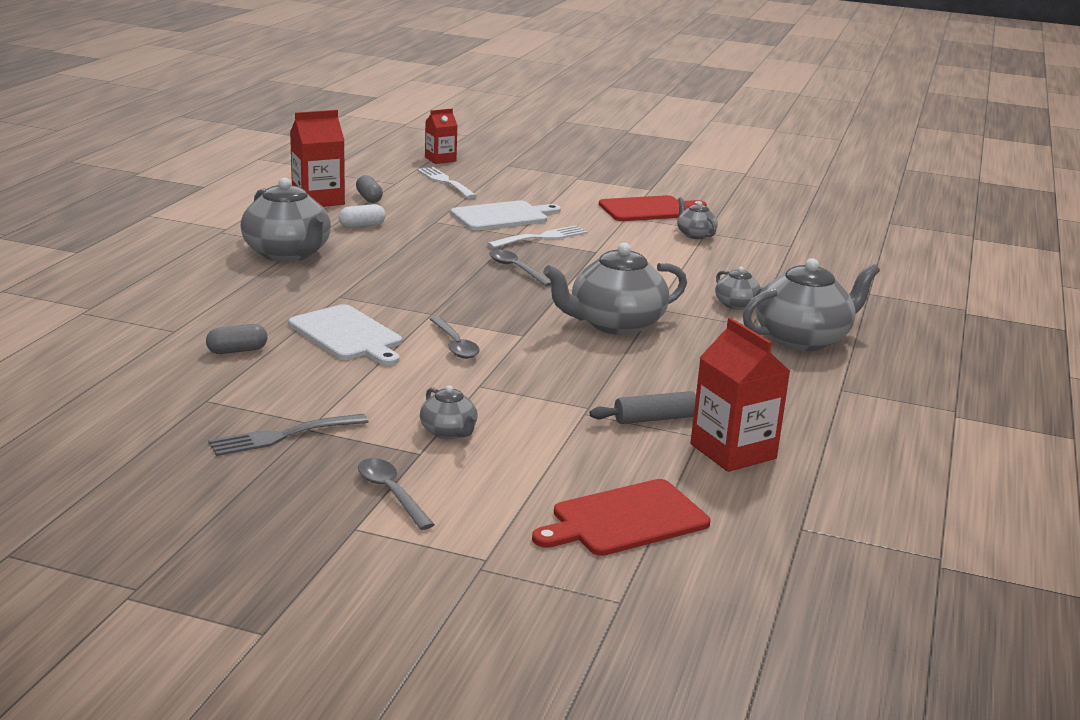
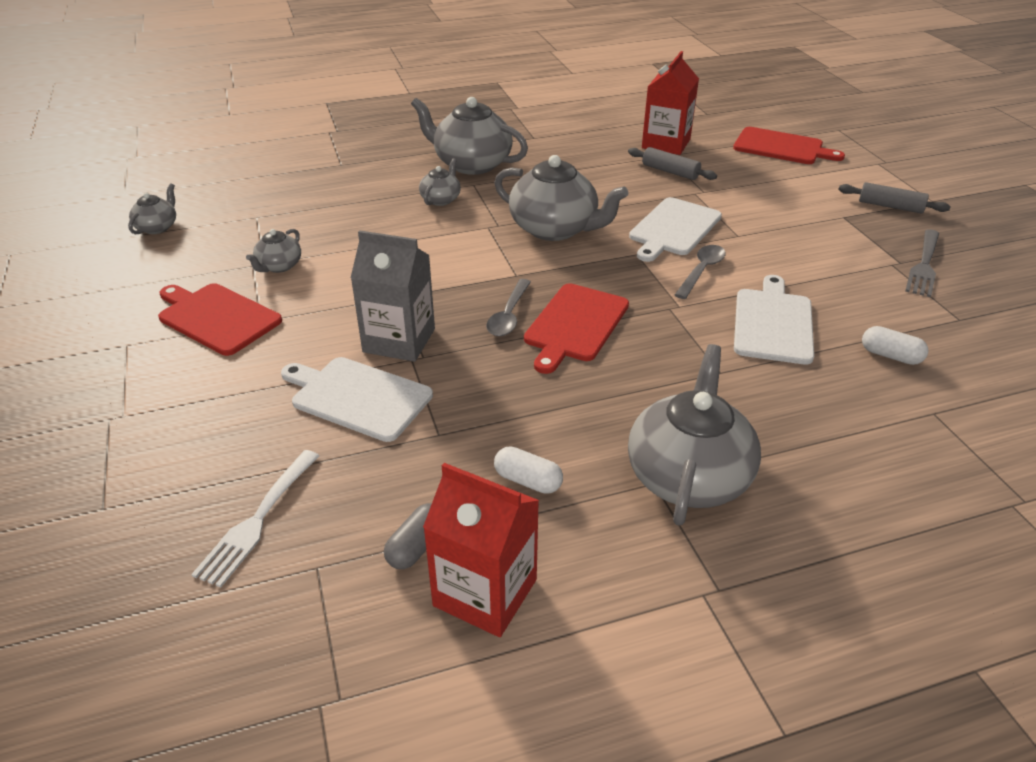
camera: 125 degrees left, 15 degrees up
(237, 351) = (890, 355): grey capsule -> white capsule
(282, 436) = (924, 266): grey fork -> grey fork turned 90 degrees clockwise
(391, 493) = (890, 206): grey spoon -> grey rolling pin
(440, 159) = (126, 600): red carton -> none
(449, 432) = (807, 219): grey teapot -> grey teapot (157, 227)
(469, 281) = (575, 325): none -> red cutting board
(538, 366) = (673, 228): none -> white cutting board
(542, 237) = (399, 340): white fork -> grey carton

